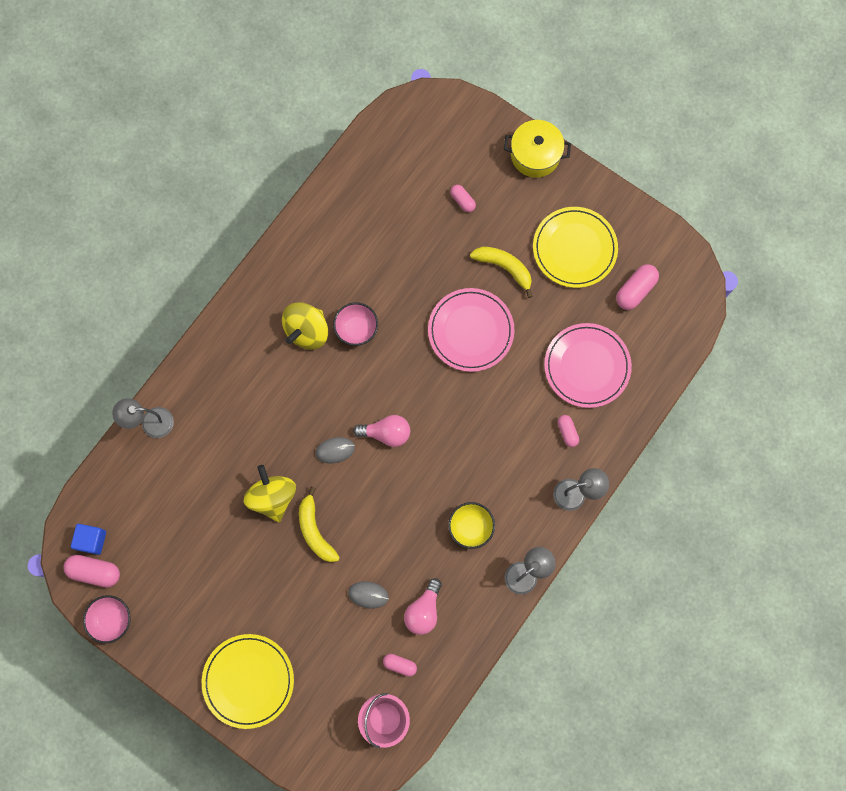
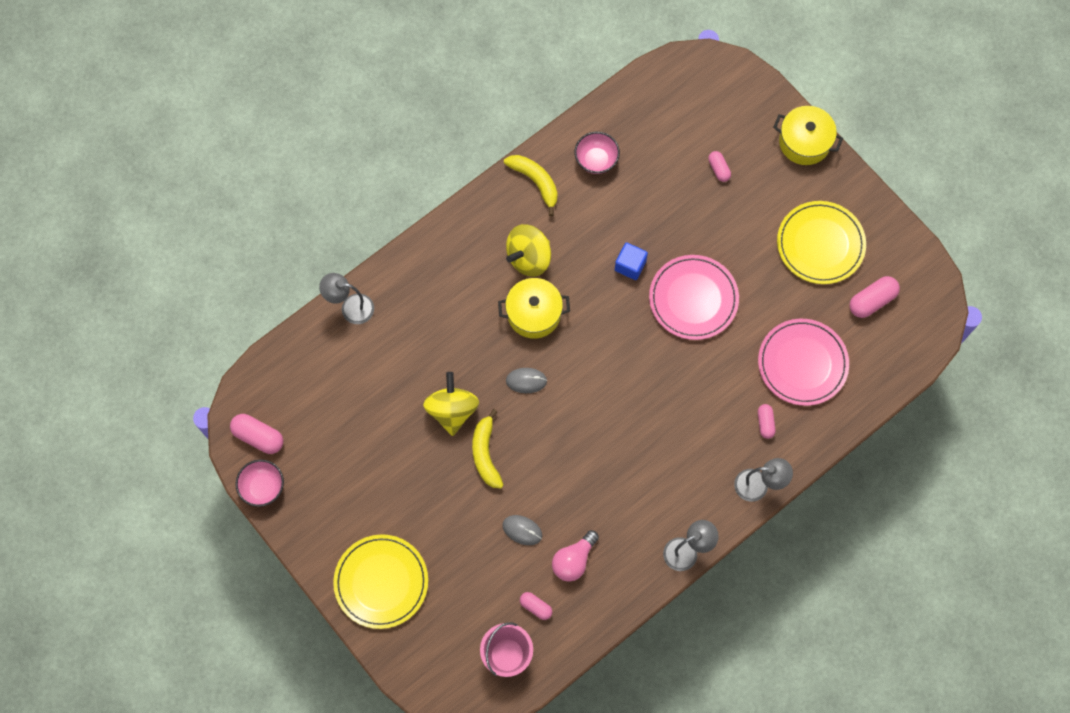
camera: 15 degrees right, 5 degrees down
(92, 540) = (263, 406): blue cube -> blue cube (630, 265)
(325, 384) = (534, 313): none -> yellow pot
(356, 329) = (579, 268): pink bowl -> pink bowl (596, 160)
(386, 433) = (582, 377): pink light bulb -> none
(470, 527) = (642, 491): yellow bowl -> none
(504, 268) = (744, 245): yellow banana -> yellow banana (535, 182)

